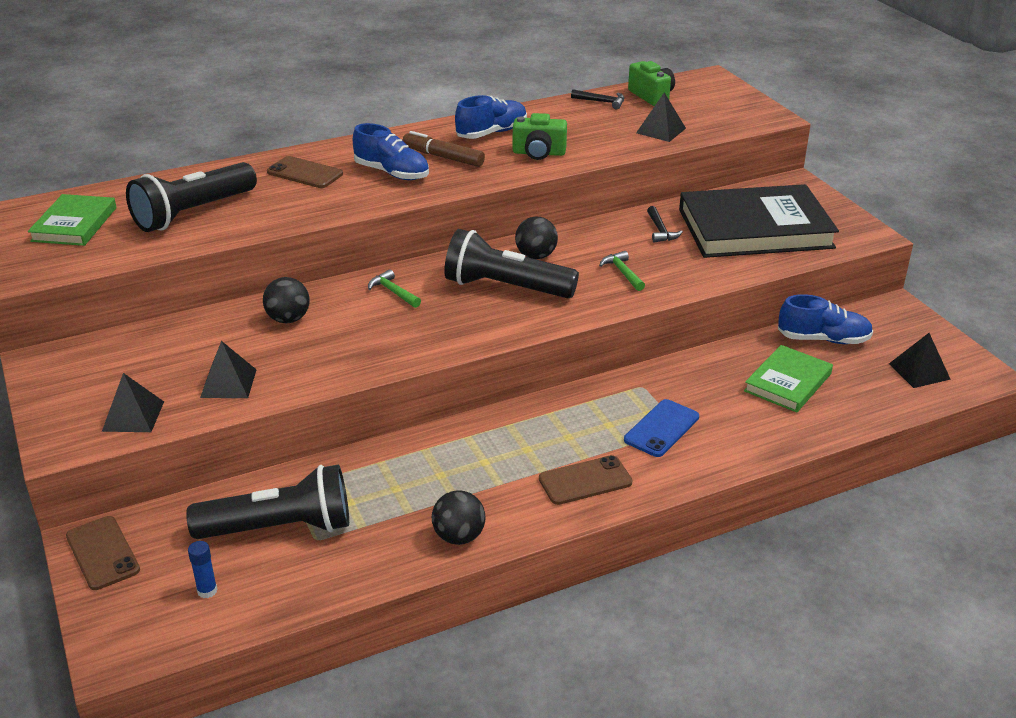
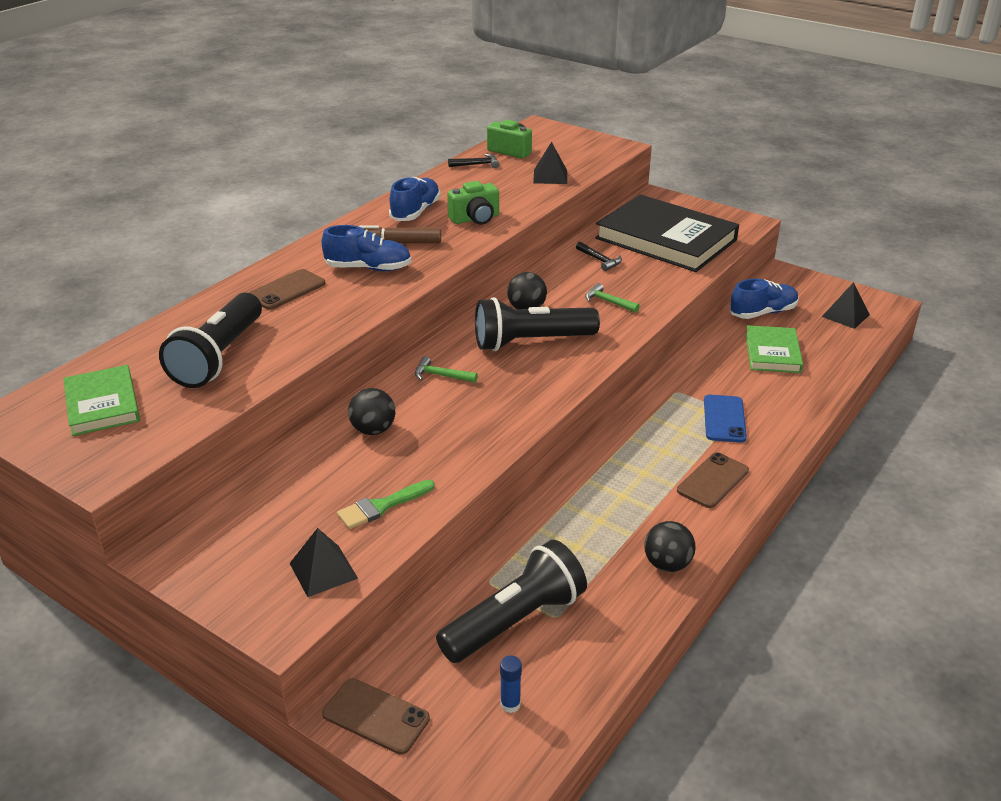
camera: 30 degrees left, 0 degrees up
(228, 383) = (382, 506): black pyramid -> green brush
(305, 173) = (287, 290): brown phone -> brown phone turned 45 degrees counterclockwise
(755, 228) = (666, 239): black book -> black book turned 75 degrees clockwise

